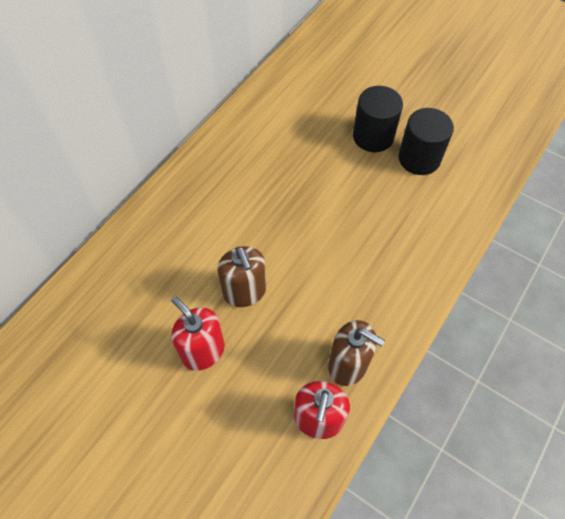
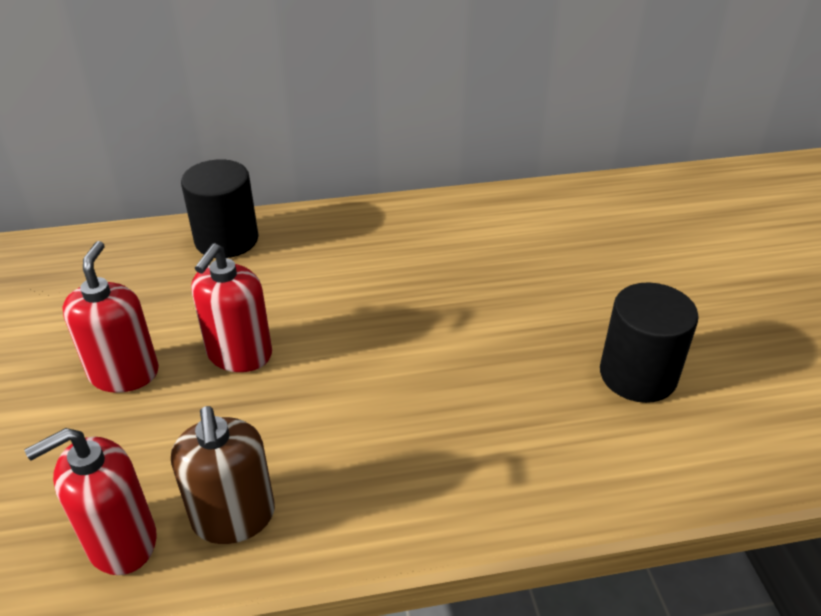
camera: 45 degrees right, 20 degrees down
(245, 291) = (239, 354): brown soap dispenser -> red soap dispenser
(373, 136) = (601, 313): black cylinder -> black cylinder (226, 240)

